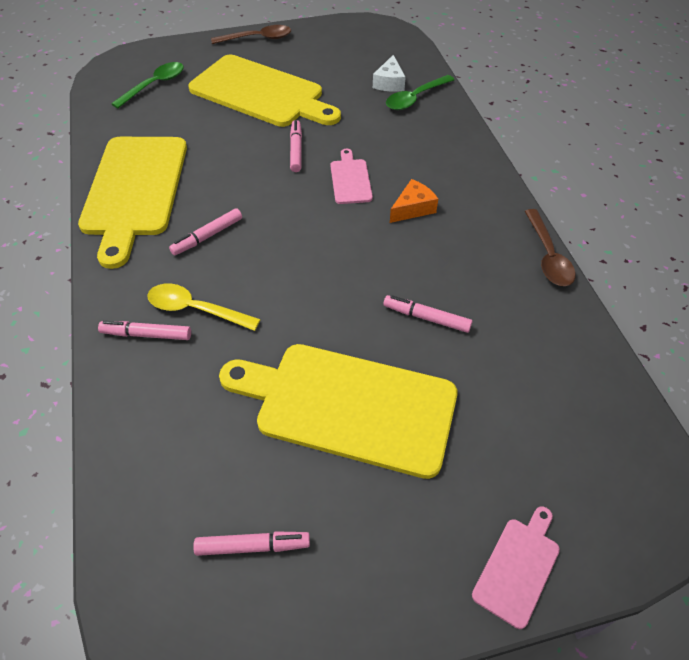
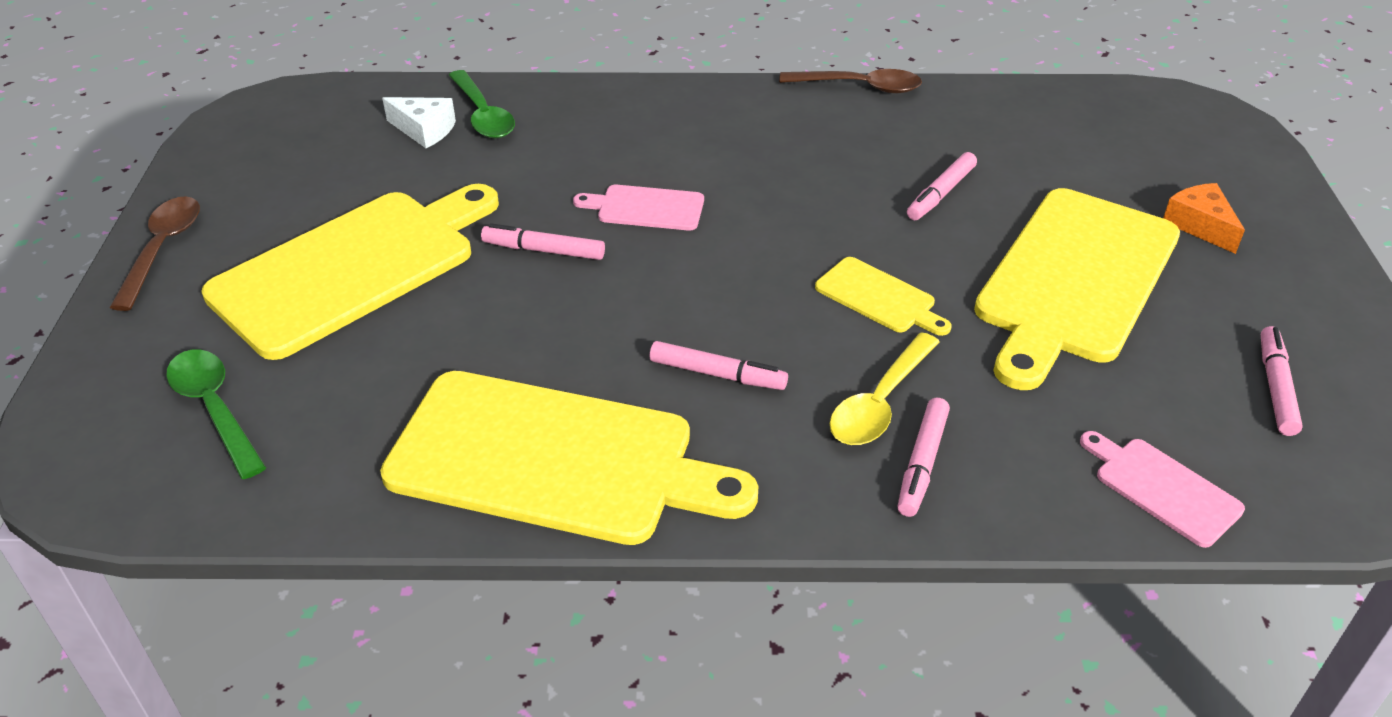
camera: 75 degrees left, 10 degrees down
(207, 236) = (717, 374): pink marker -> pink marker turned 45 degrees counterclockwise
(295, 297) = (879, 298): none -> yellow cutting board
(413, 208) = (734, 165): orange cheese -> orange cheese (1200, 225)
(518, 567) = (1277, 204): pink cutting board -> pink cutting board (1162, 488)

